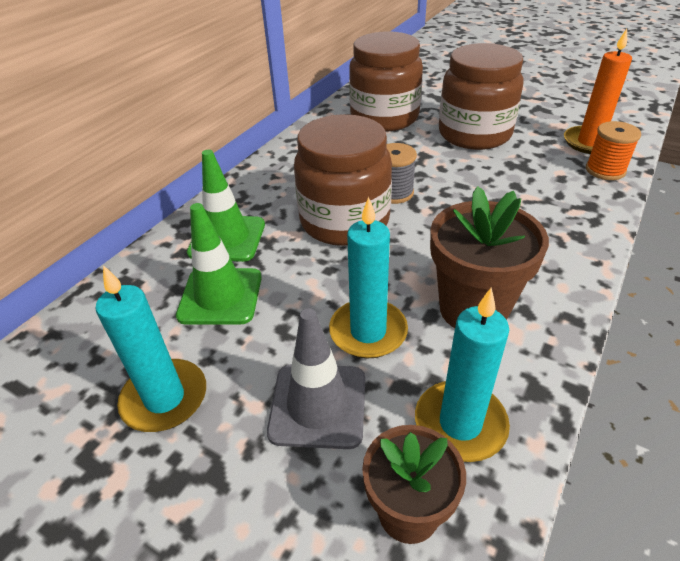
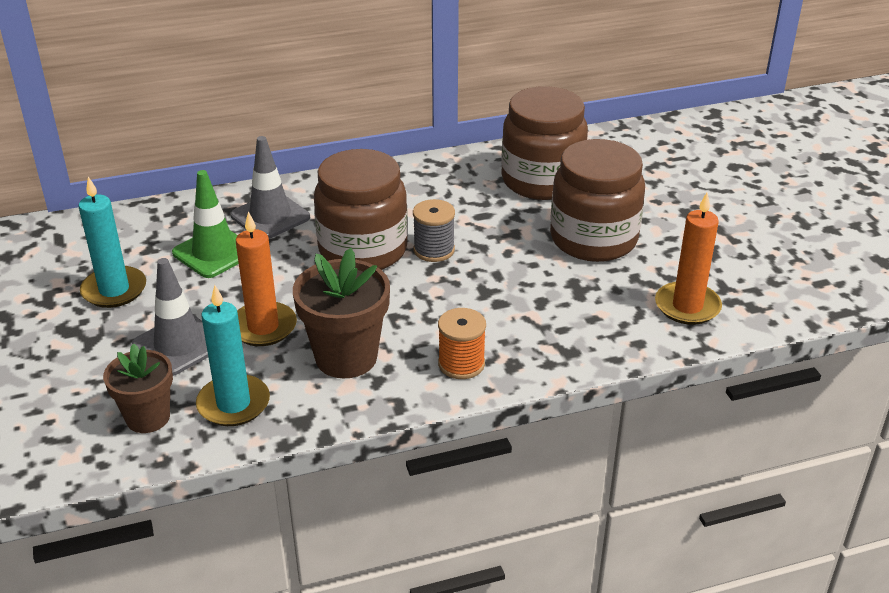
camera: 40 degrees right, 5 degrees down
(227, 238) = (270, 216): green traffic cone -> grey traffic cone
(368, 331) = (263, 327): turquoise candle -> orange candle
(605, 170) = (646, 335): orange spool -> orange spool (461, 364)

